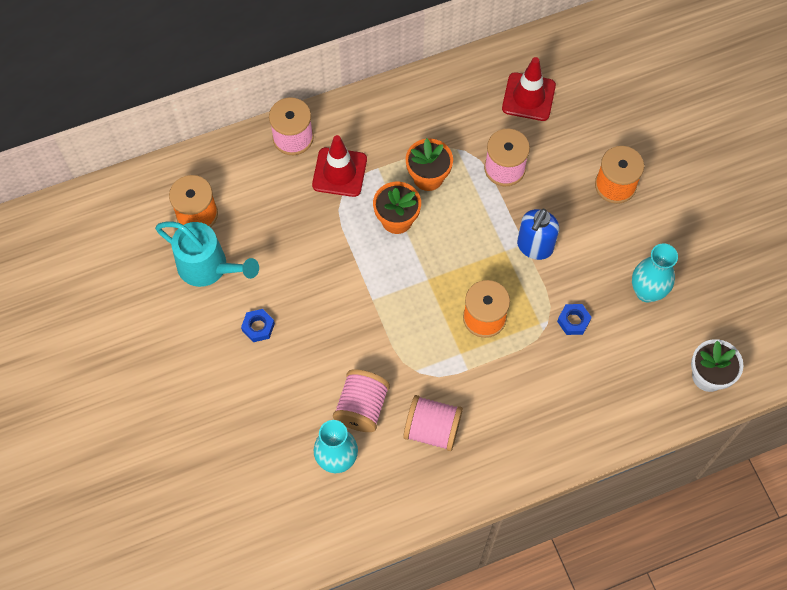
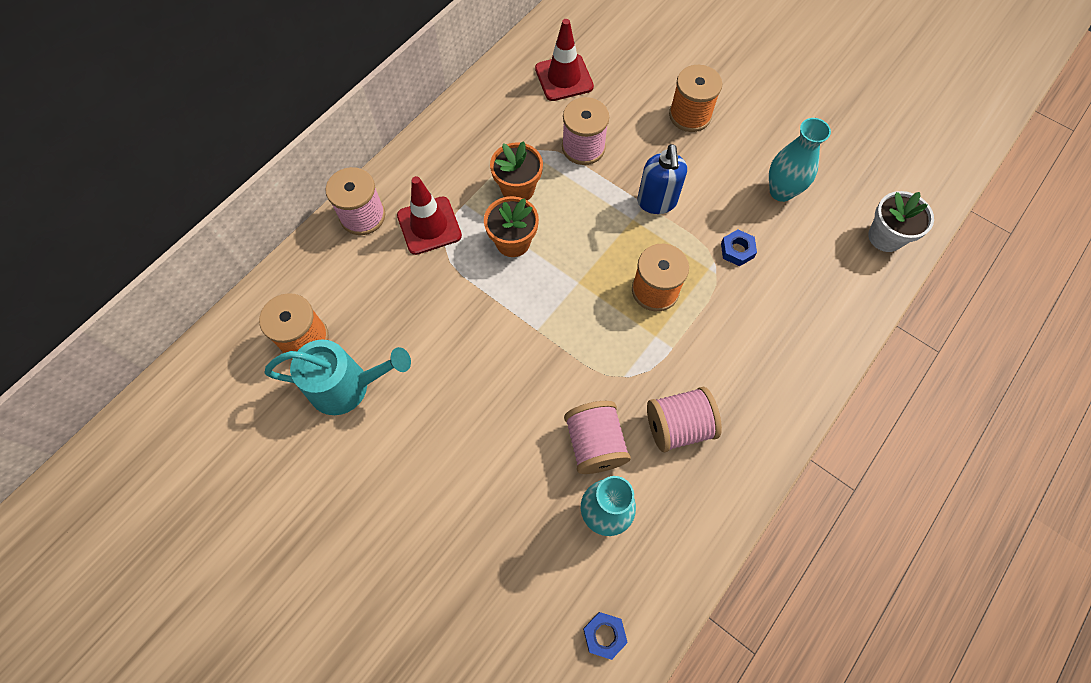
camera: 30 degrees left, 0 degrees up
(258, 327) = (437, 420): blue nut -> blue nut (604, 635)

